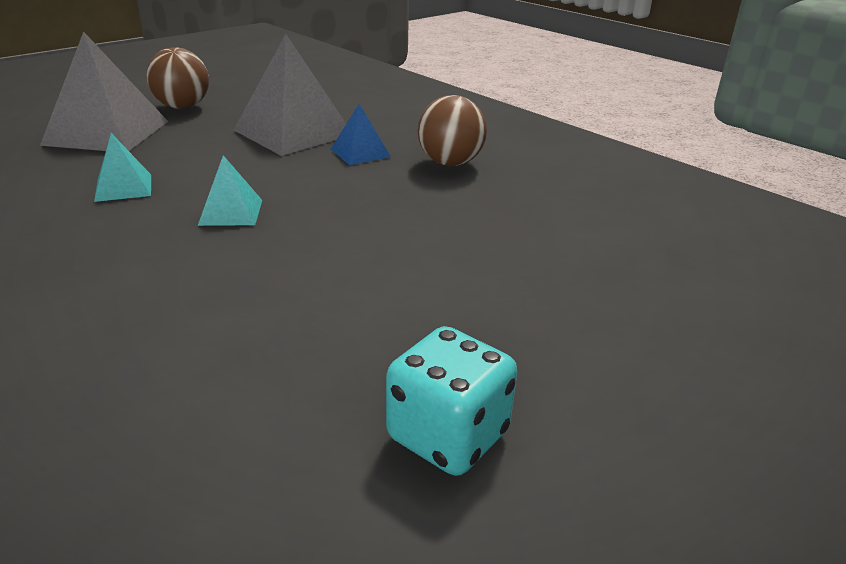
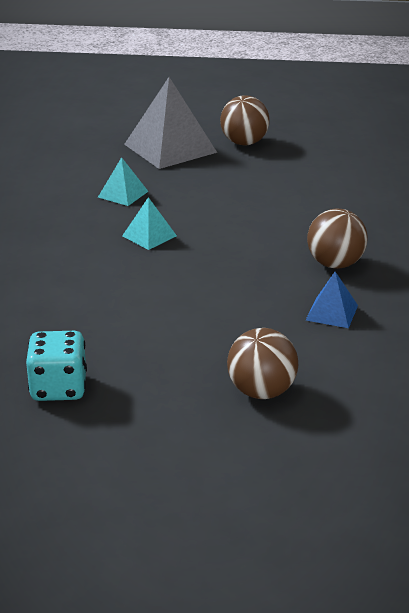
camera: 50 degrees right, 0 degrees up
(293, 132) = (277, 194): grey pyramid -> none
(360, 153) = (291, 229): blue pyramid -> blue pyramid (331, 312)
(625, 293) = (261, 391): none -> brown ball

